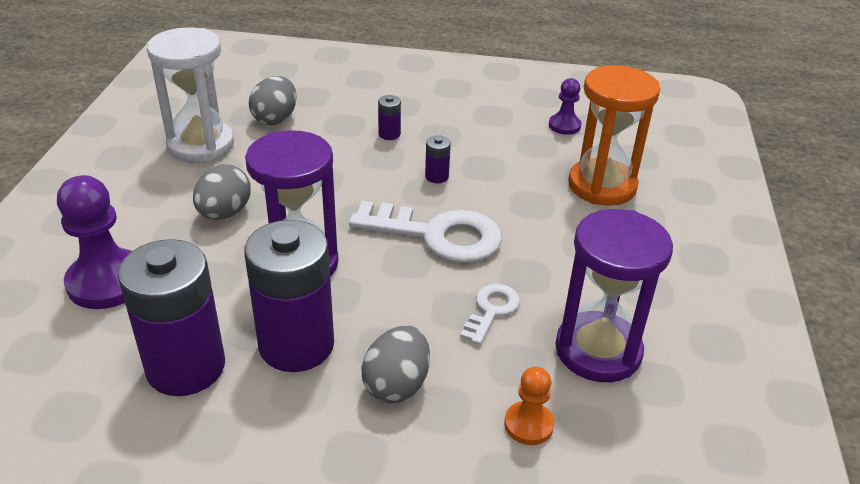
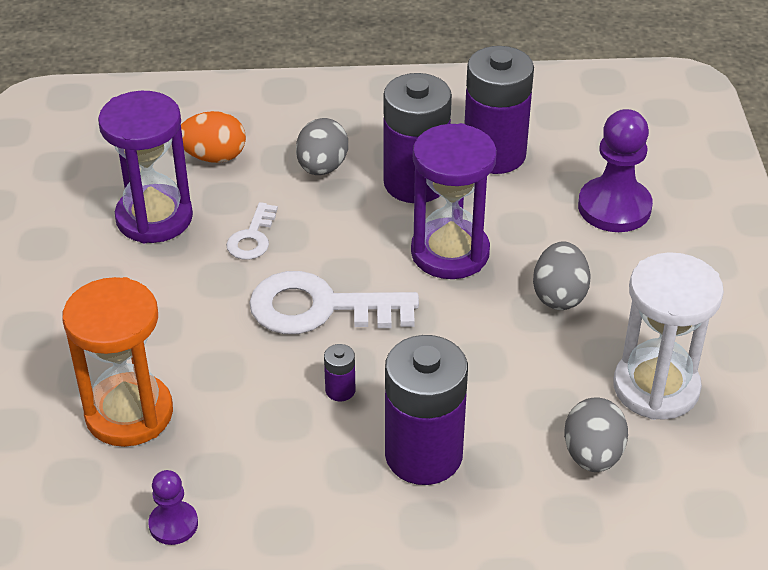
camera: 170 degrees right, 5 degrees up
(389, 134) = (423, 455): purple battery -> purple battery, size x2.47
(528, 424) = (214, 157): orange pawn -> orange egg

